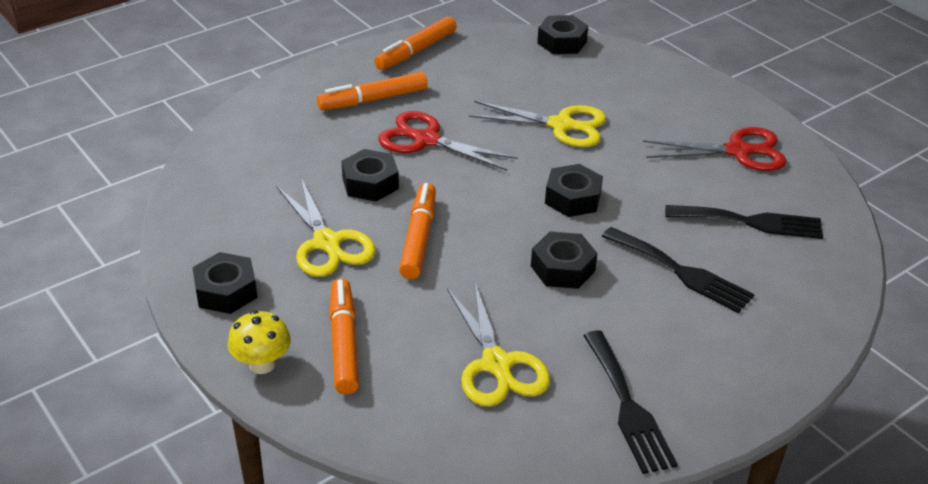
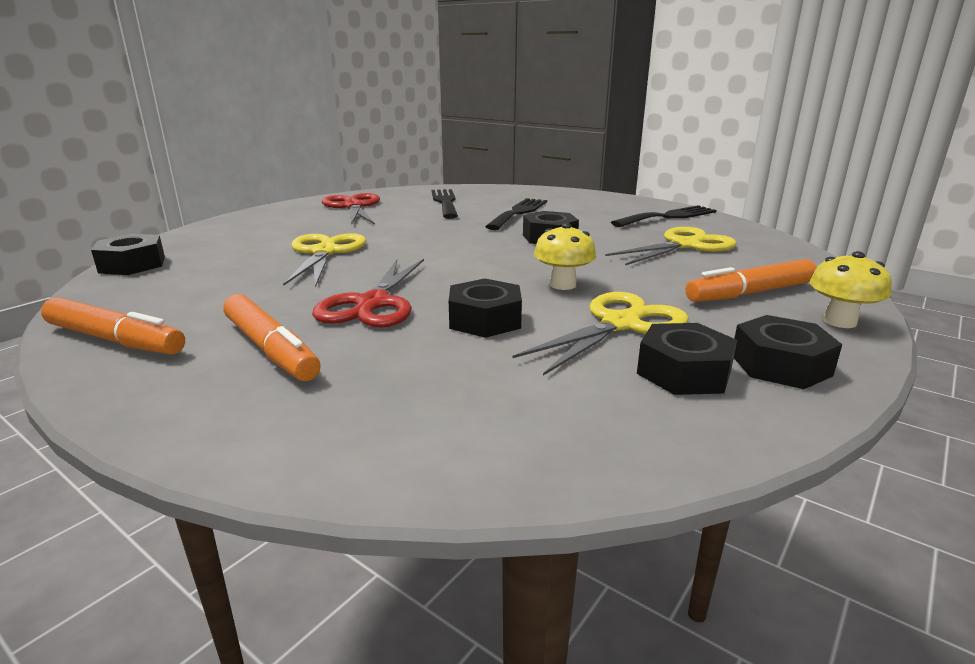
camera: 105 degrees left, 15 degrees down
(419, 238) = (563, 285): orange marker -> yellow mushroom
(572, 198) = (450, 241): black nut -> black nut (684, 372)

